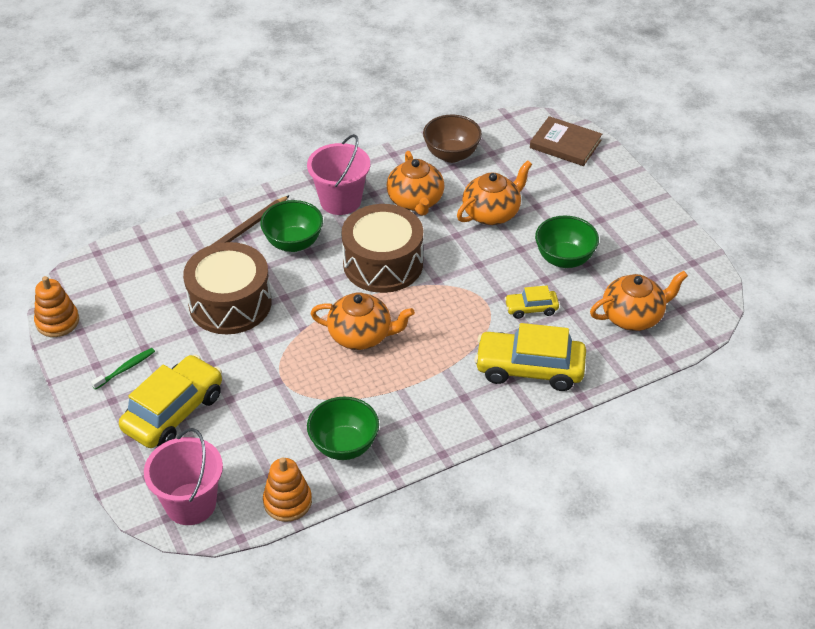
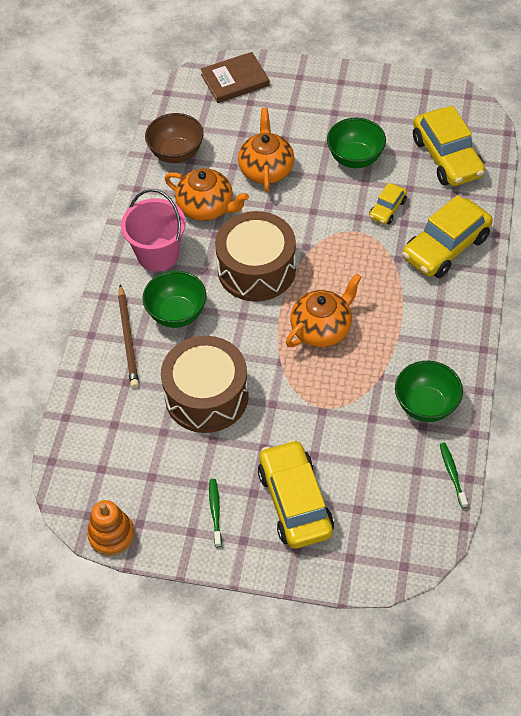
camera: 50 degrees left, 10 degrees up
(191, 504) = (403, 541): pink bucket -> none
(287, 502) = (452, 474): orange stacking toy -> green toothbrush
(633, 316) = (447, 157): orange teapot -> yellow car

